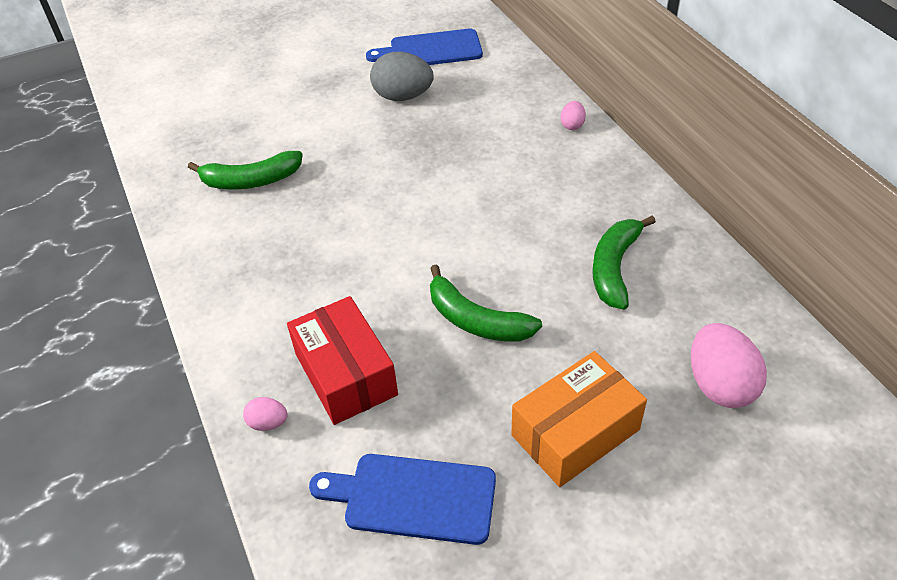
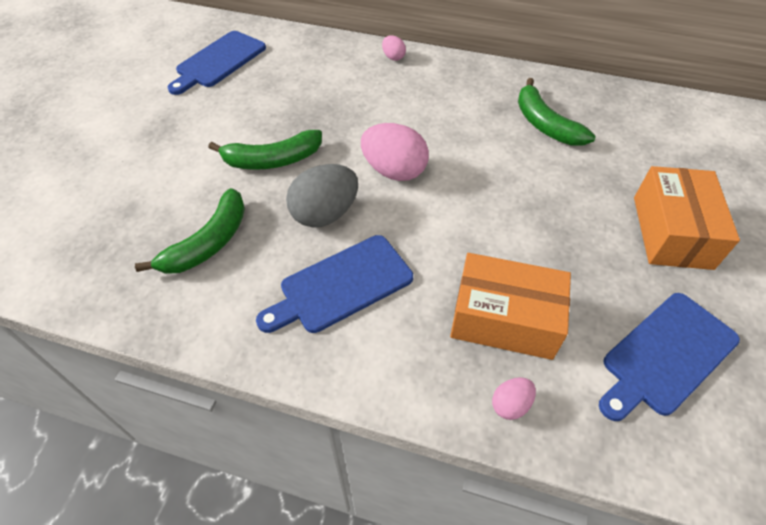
camera: 50 degrees left, 5 degrees up
(283, 267) = (341, 286): none -> blue cutting board
(345, 374) = (504, 319): red box -> orange box
(403, 96) = (246, 104): grey egg -> grey egg (325, 214)
(476, 320) = (523, 213): green banana -> green banana (272, 160)
(719, 385) = (684, 148): pink egg -> pink egg (394, 171)

